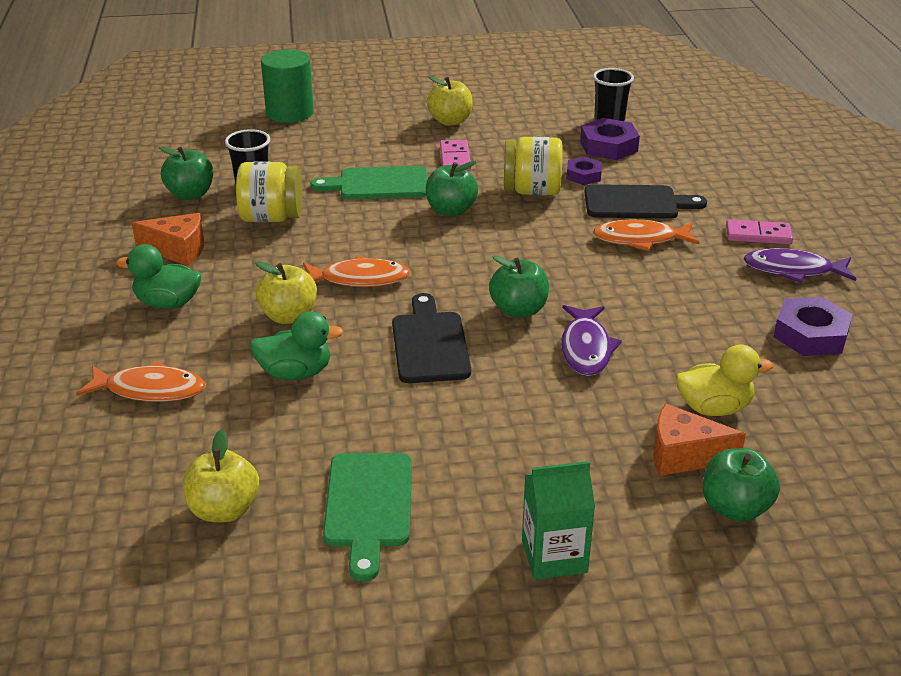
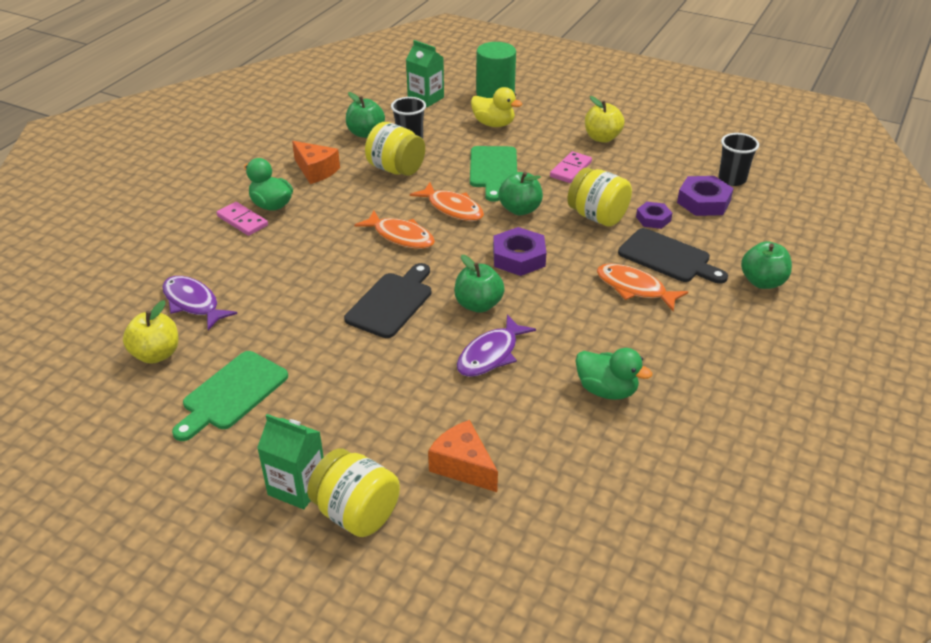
camera: 35 degrees right, 5 degrees up
(150, 390) = (201, 258): orange fish -> orange fish (452, 208)
(217, 139) = (426, 98): none -> green carton
(289, 316) = (329, 244): yellow apple -> none
(296, 373) = (290, 285): green duck -> green duck (606, 390)
(378, 184) = (493, 170): green cutting board -> green cutting board turned 120 degrees counterclockwise
(642, 547) = (356, 513): none -> yellow jar
(714, 408) = (528, 443): yellow duck -> yellow duck (493, 124)
(735, 508) = (451, 522): green apple -> green apple (762, 282)
(758, 235) = (738, 324): pink domino -> pink domino (242, 221)
(793, 270) = (730, 366): purple fish -> purple fish (193, 303)
(810, 334) = (677, 424): purple nut -> purple nut (519, 257)

